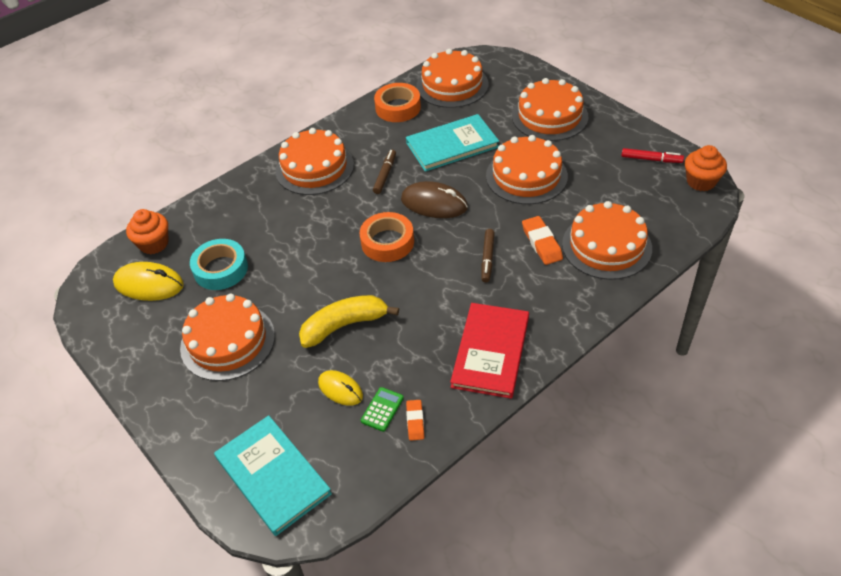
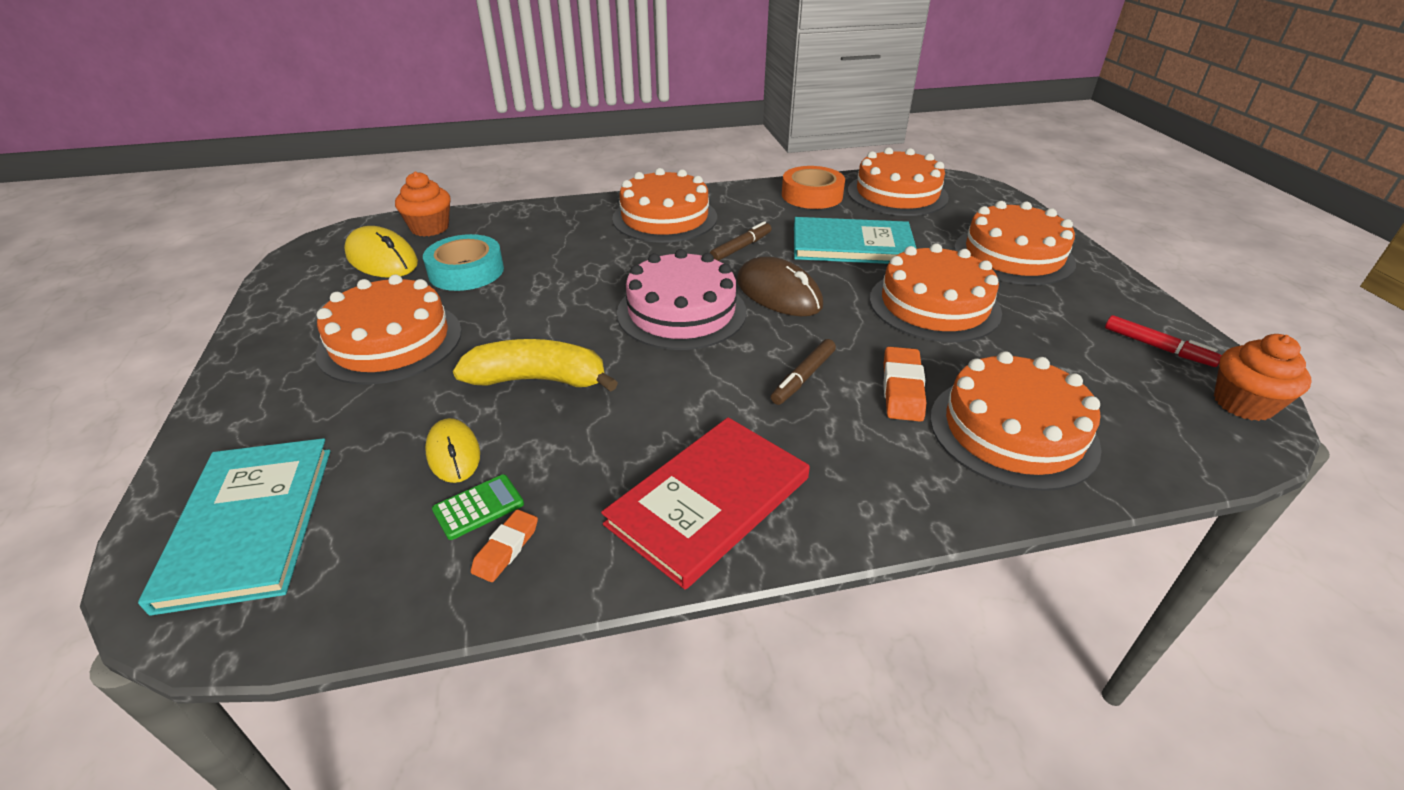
camera: 25 degrees right, 10 degrees down
(387, 242) = (681, 312): orange tape -> pink cake

